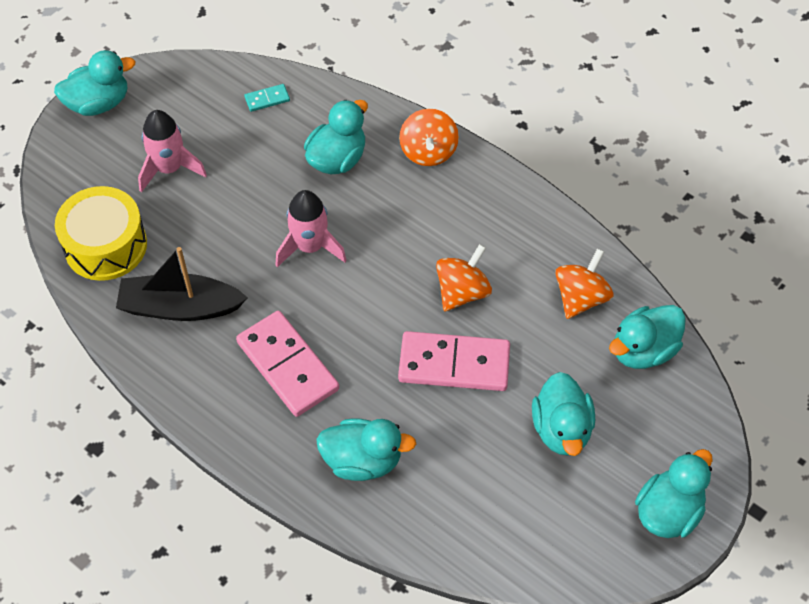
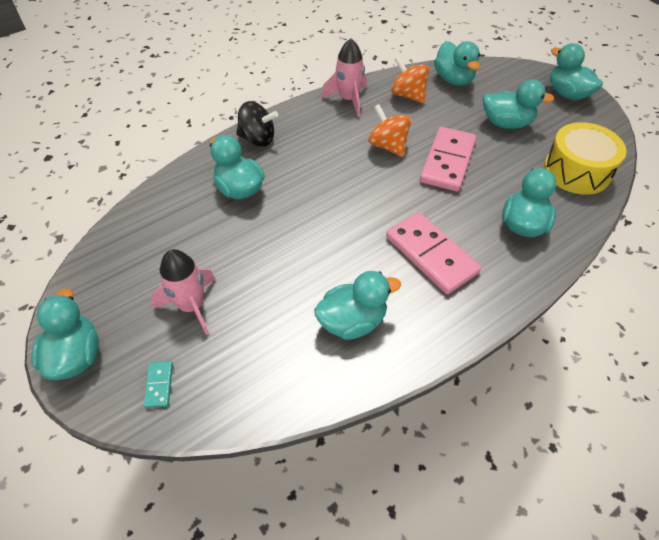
camera: 75 degrees left, 5 degrees down
(105, 245) = (260, 374): yellow drum -> yellow drum (577, 171)
(180, 307) = (352, 321): black boat -> turquoise duck
(267, 99) = (152, 222): turquoise domino -> turquoise domino (159, 385)
(287, 366) = (431, 255): pink domino -> pink domino turned 75 degrees clockwise
(310, 247) = (319, 221): pink rocket -> pink rocket (348, 100)
(428, 152) = (258, 139): orange spinning top -> black spinning top

